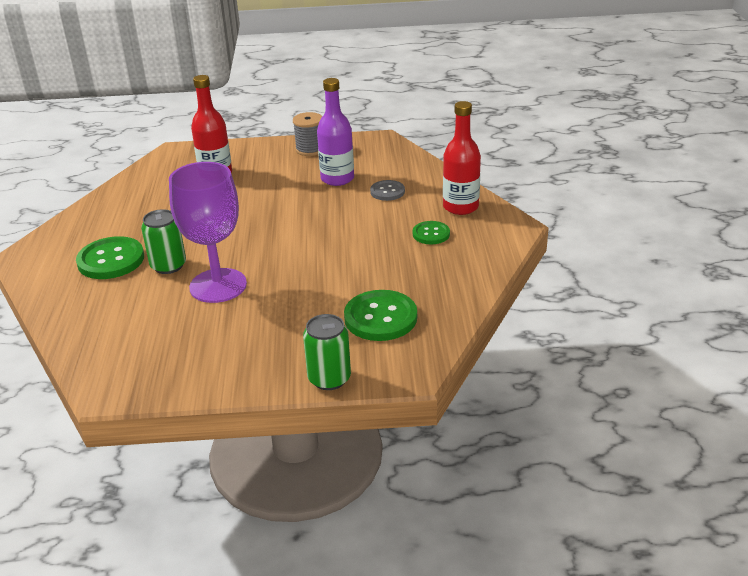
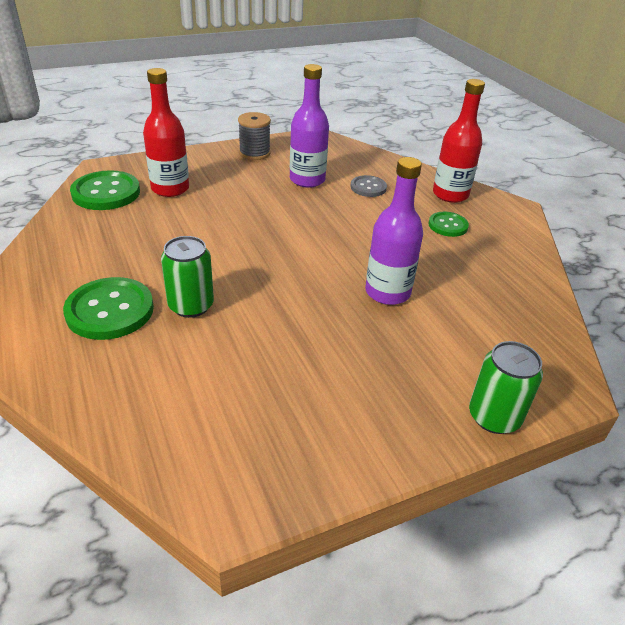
camera: 25 degrees left, 5 degrees up
(218, 286) = (271, 321): purple goblet -> none
(326, 280) = (387, 292): none -> purple bottle
(380, 318) = (481, 327): green button -> green button (106, 193)

